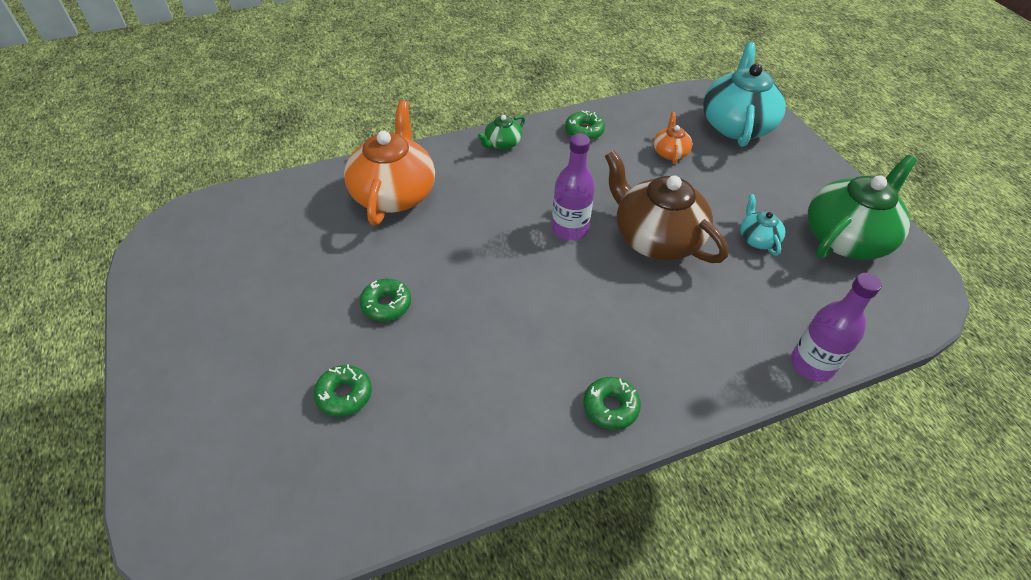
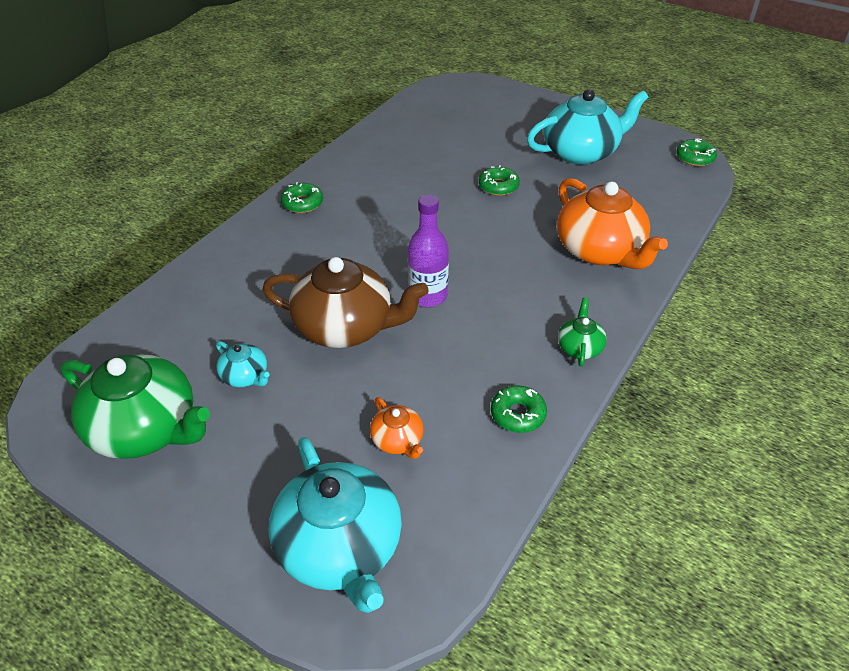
camera: 145 degrees right, 5 degrees down
(249, 300) = (581, 152): none -> turquoise teapot
(344, 395) = (463, 144): green donut -> green donut (695, 158)
(812, 364) = (165, 288): purple bottle -> none
(846, 237) = (146, 428): green teapot -> green teapot turned 75 degrees counterclockwise

